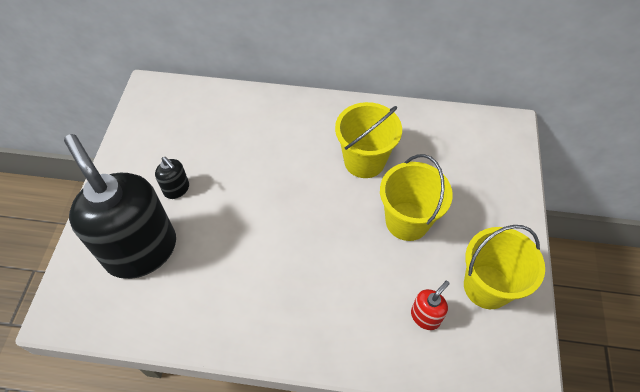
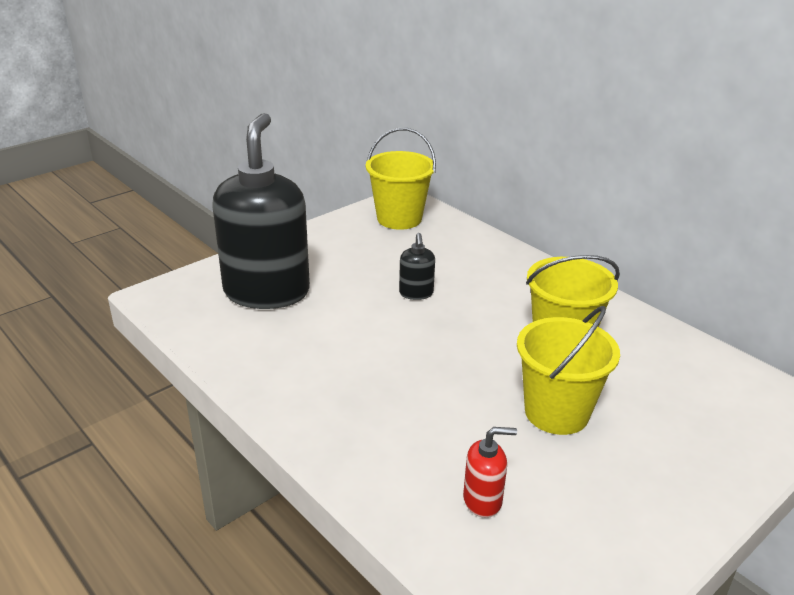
camera: 40 degrees right, 25 degrees down
(177, 189) = (346, 270): black soap dispenser -> black soap dispenser (416, 293)
(487, 286) = (596, 525): yellow bucket -> yellow bucket (399, 218)

